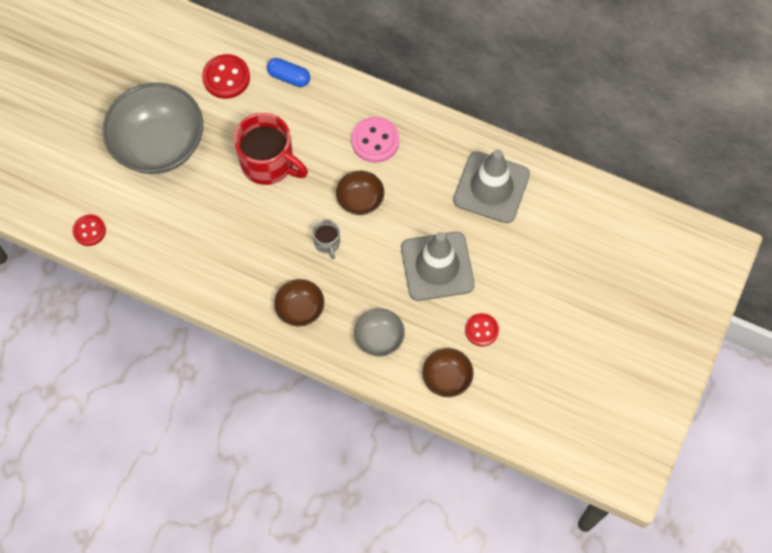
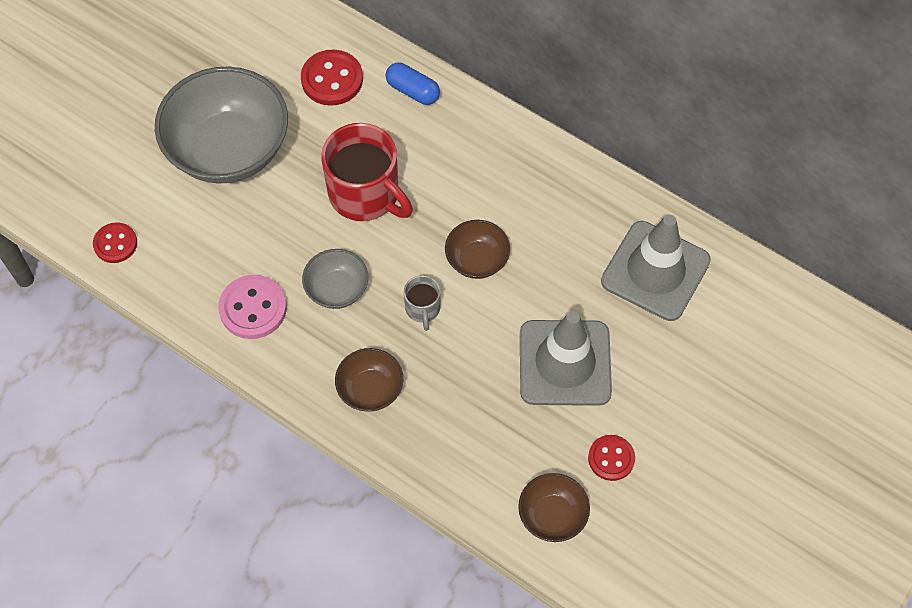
camera: 10 degrees right, 5 degrees down
(375, 141) = (510, 187): pink button -> pink button (253, 308)
(379, 338) = (469, 446): grey bowl -> grey bowl (337, 289)

